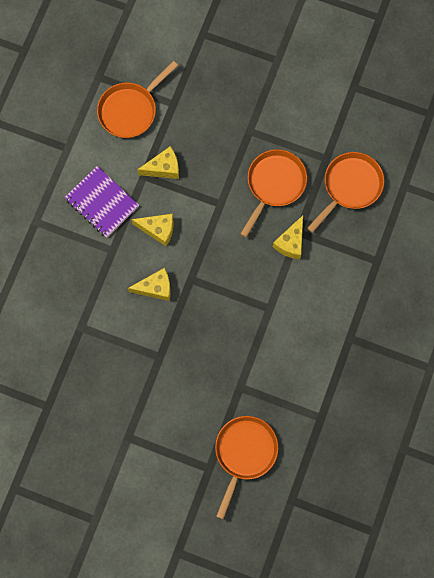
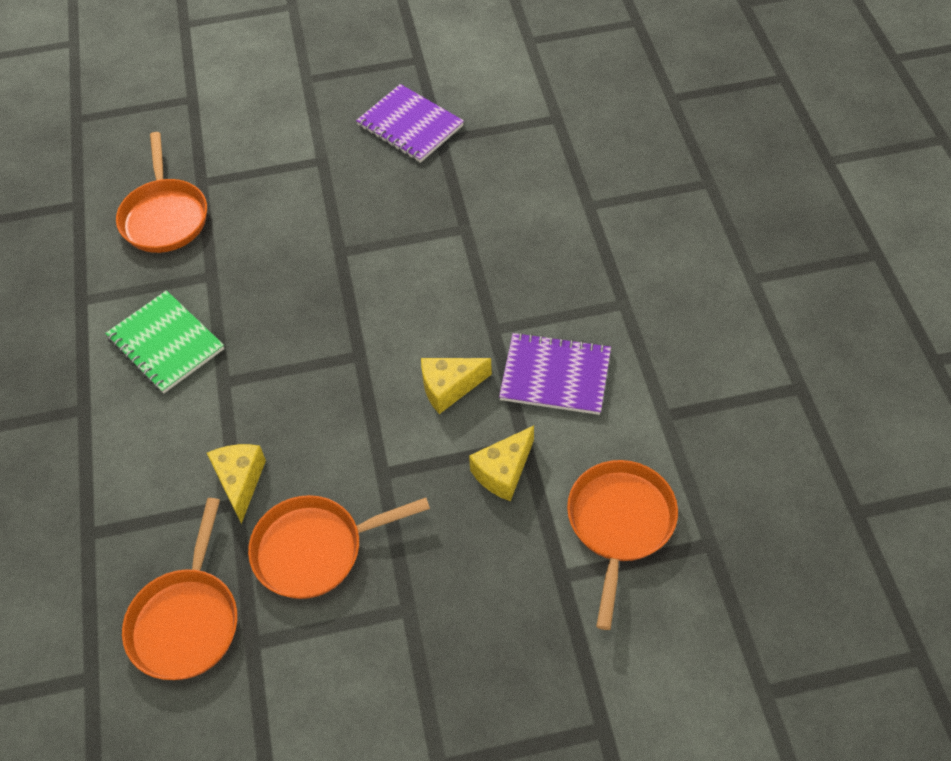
camera: 150 degrees right, 20 degrees down
(58, 430) = (410, 126): none -> purple notebook
(155, 288) = (400, 319): yellow cheese -> none
(274, 184) = (315, 549): orange pan -> orange pan turned 75 degrees clockwise
(287, 354) = (166, 344): none -> green notebook

